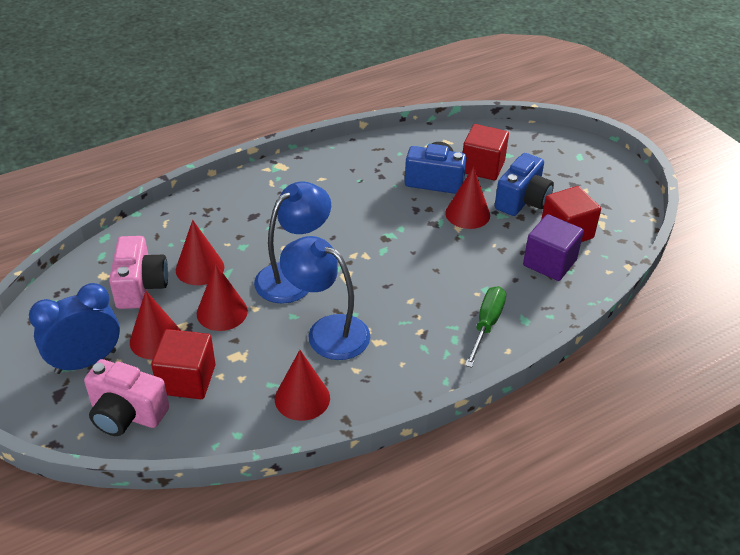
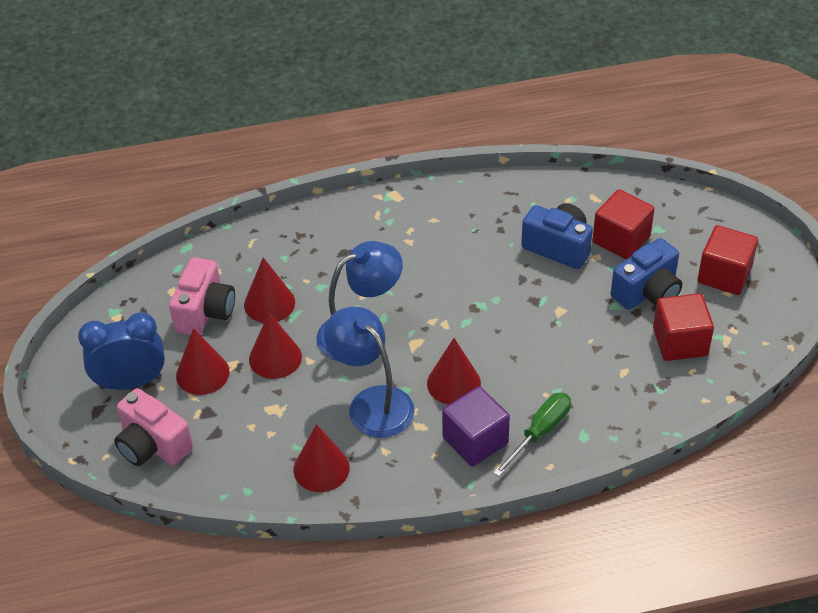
camera: 20 degrees right, 5 degrees up
(187, 379) = (218, 423): red cube -> red cube (724, 275)
(467, 214) = (577, 296): red cone -> red cone (453, 383)
(549, 263) = (642, 375): purple cube -> purple cube (475, 441)

